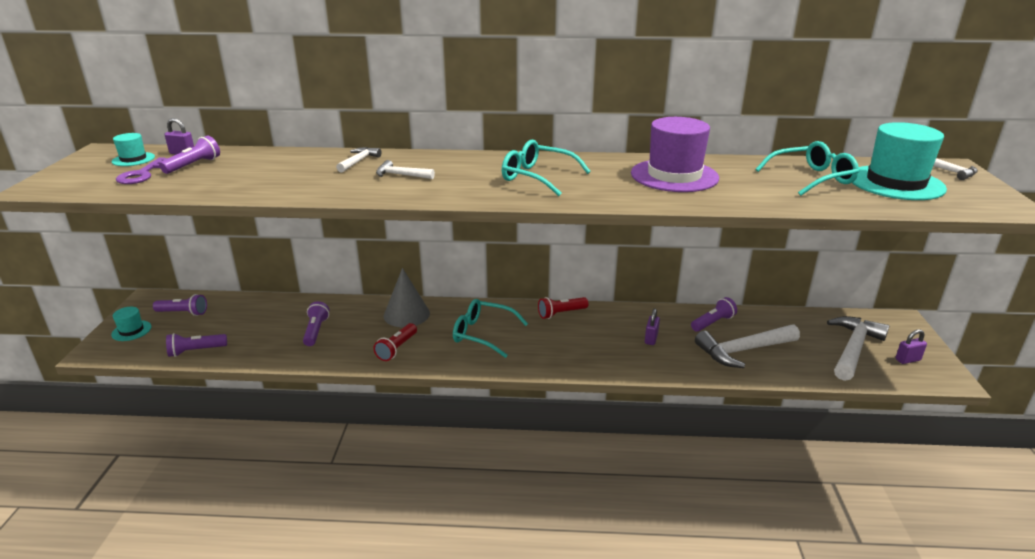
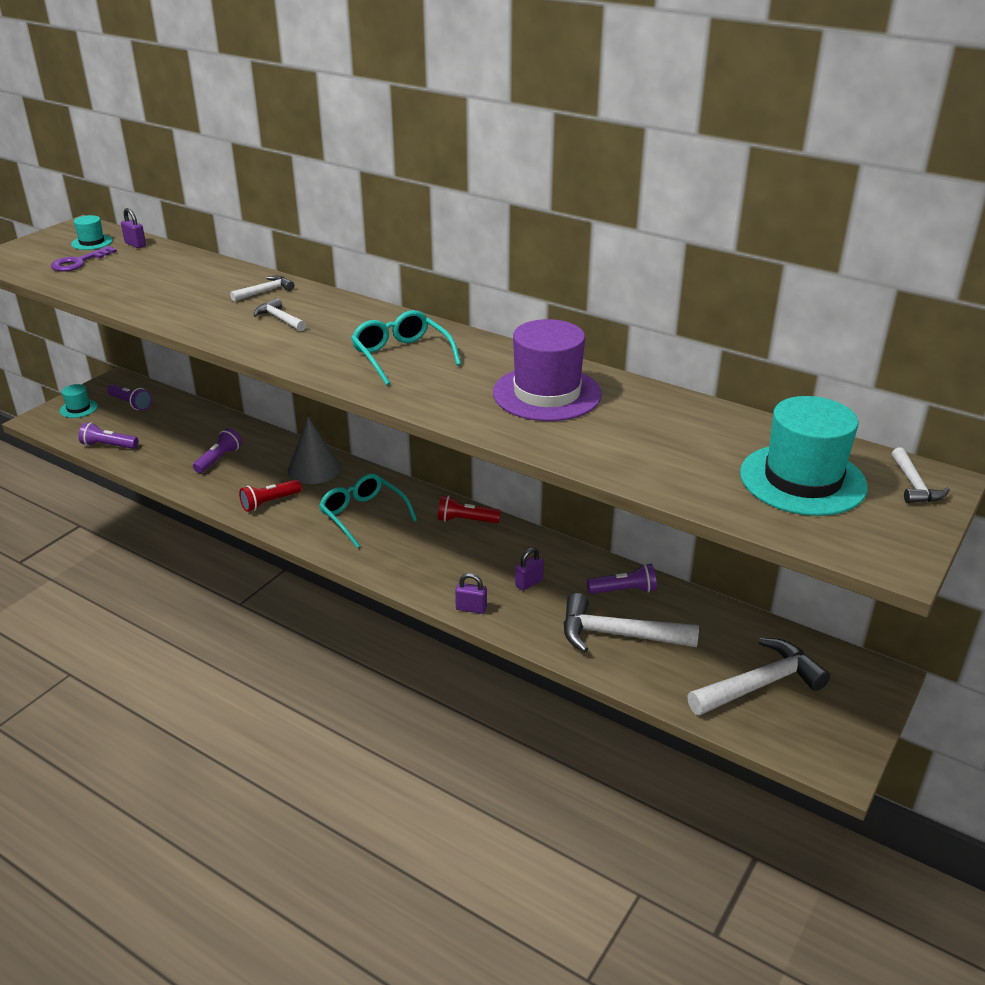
camera: 30 degrees right, 5 degrees up
(194, 165) = (128, 261): purple flashlight -> none
(812, 178) = (704, 443): turquoise glasses -> none
(907, 360) = (815, 724): purple padlock -> purple padlock (471, 608)

